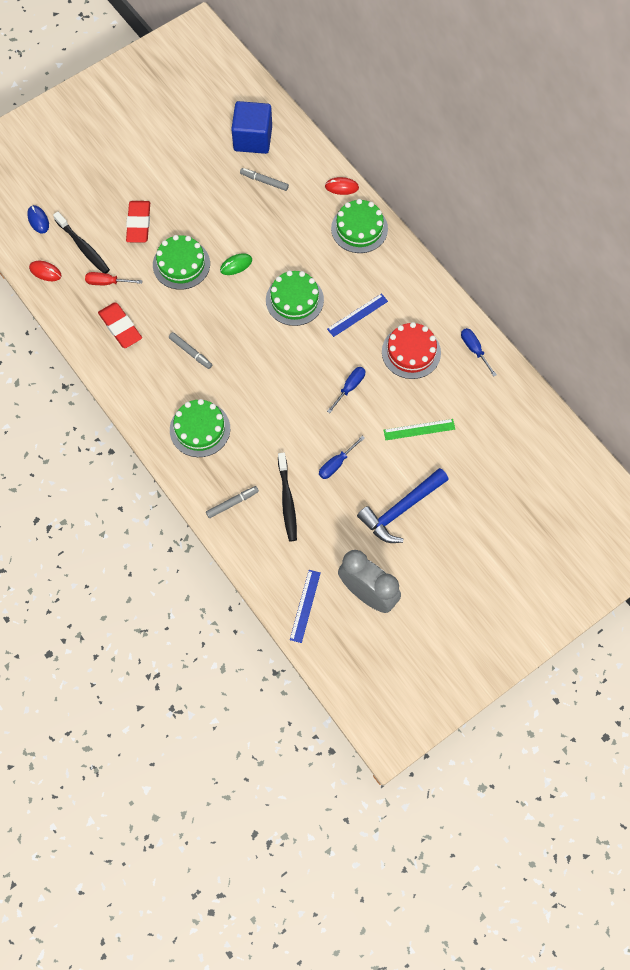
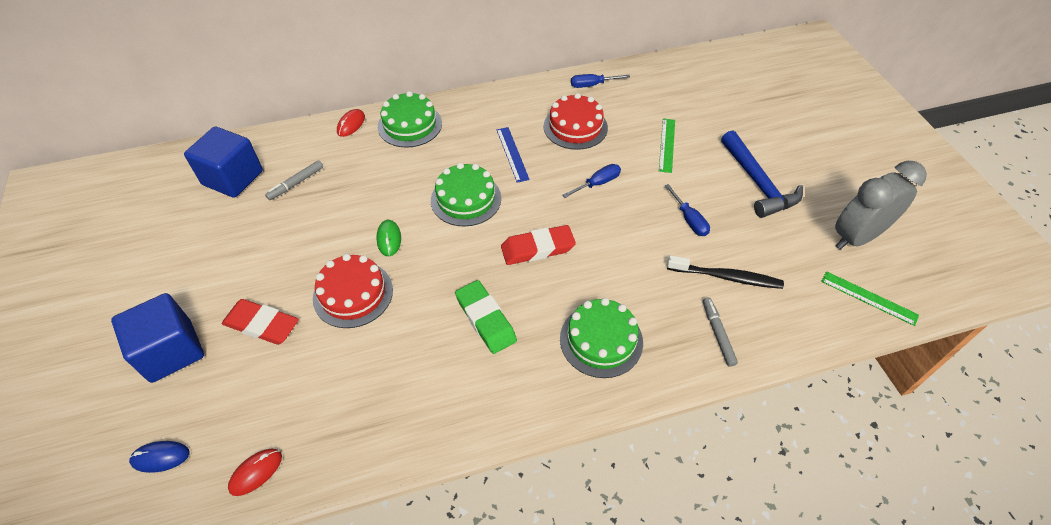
camera: 70 degrees left, 15 degrees down
(83, 247) = (250, 405): black toothbrush -> none
(103, 185) = (171, 351): none -> blue cube
(107, 282) = (326, 389): red screwdriver -> none
(120, 327) = (407, 393): red eraser -> red eraser (537, 248)
(181, 264) = (353, 294): green cake -> red cake
(190, 352) = (486, 319): grey marker -> green eraser
(305, 606) = (869, 298): blue ruler -> green ruler
(349, 387) = (597, 183): blue screwdriver -> blue screwdriver turned 90 degrees clockwise

